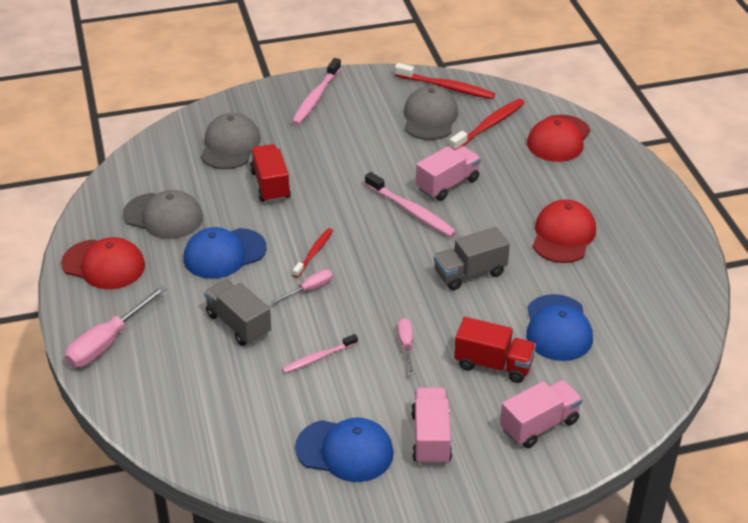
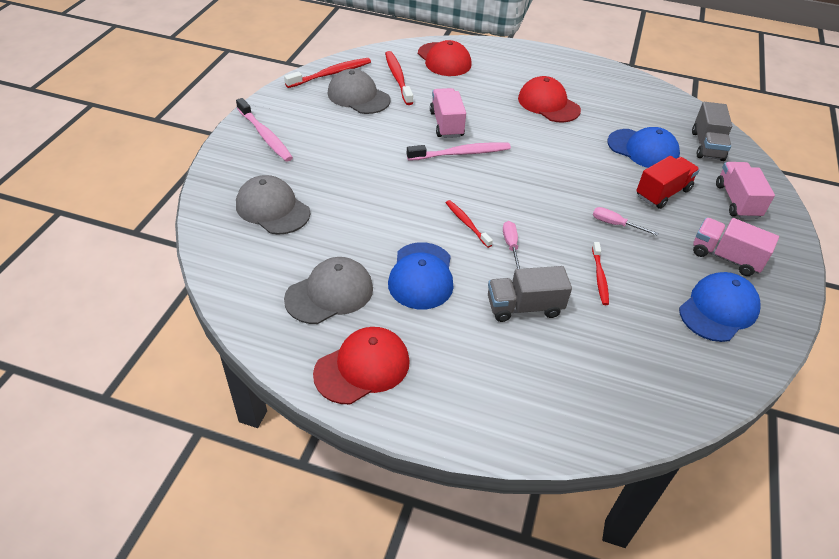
camera: 60 degrees left, 5 degrees up
(107, 342) = (484, 412): pink screwdriver -> none
(270, 185) = (354, 209): red truck -> none
(318, 358) = (599, 277): pink toothbrush -> red toothbrush
(470, 273) = (556, 159): grey truck -> grey truck (707, 146)

